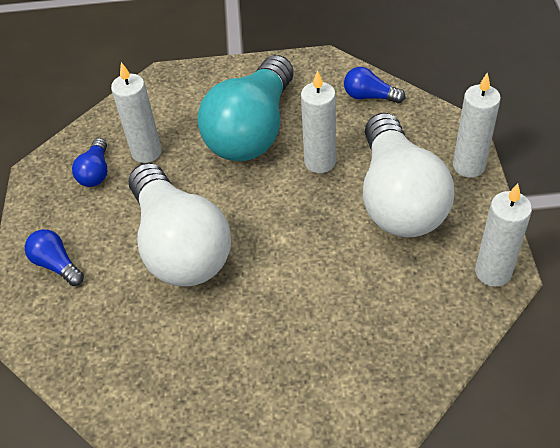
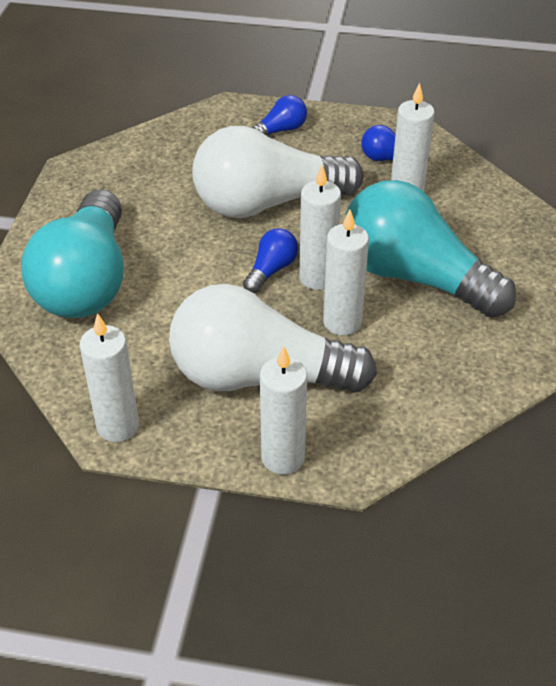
camera: 100 degrees right, 5 degrees down
(273, 187) = (317, 278): none -> white candle
(336, 359) = (86, 281): none -> turquoise light bulb
(369, 96) = (444, 394): blue light bulb -> blue light bulb (271, 270)

